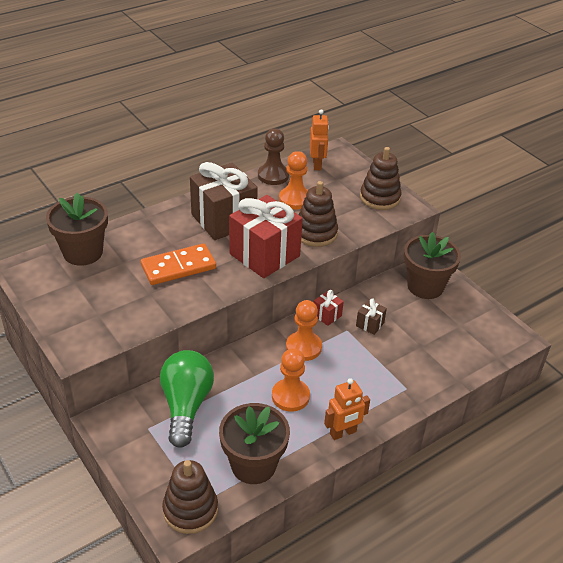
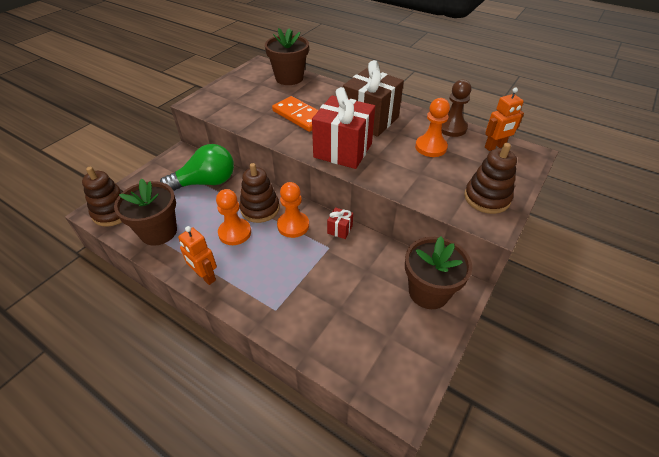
camera: 70 degrees right, 5 degrees up
(316, 233) = (394, 170): brown stacking toy -> brown stacking toy (260, 209)
(370, 324) = (346, 261): brown gift -> none

